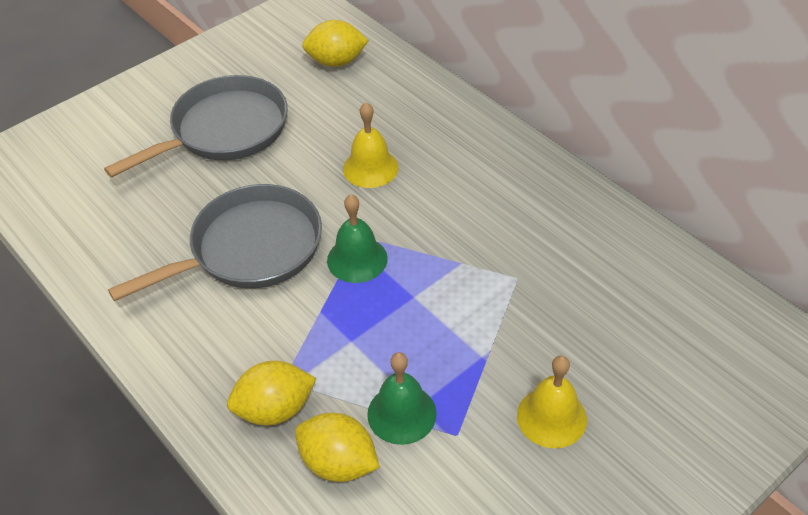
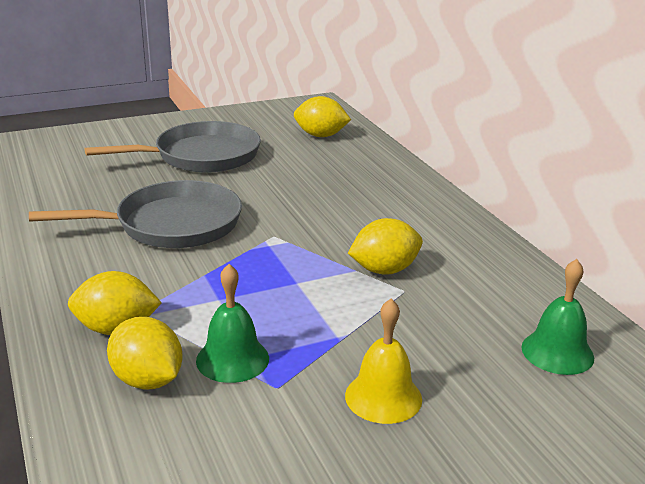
camera: 15 degrees right, 20 degrees down
(357, 259) = (260, 249): green bell -> green bell (557, 352)
(370, 168) = (310, 197): yellow bell -> none
(488, 255) = (384, 270): none -> yellow lemon

